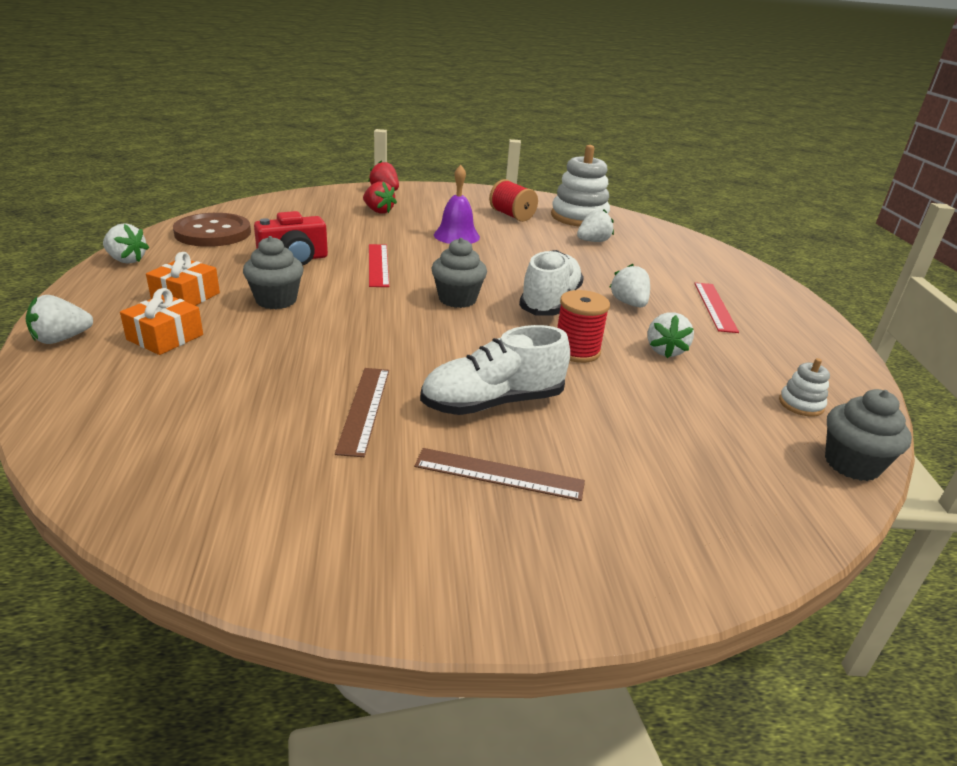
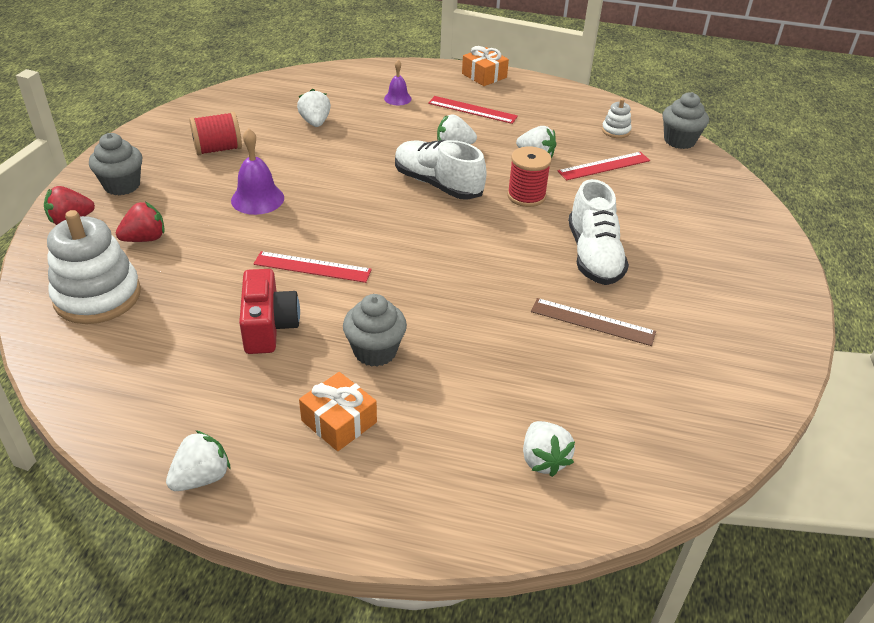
camera: 70 degrees left, 10 degrees up
(61, 339) = (417, 525): white strawberry -> white strawberry (543, 460)
(165, 337) = (436, 439): orange gift -> orange gift (484, 75)
(213, 233) = (141, 391): brown button -> none
(457, 299) = (414, 233): grey cupcake -> grey cupcake (122, 185)
(499, 474) = (679, 274): brown ruler -> none
(579, 217) = (248, 111): white stacking toy -> white stacking toy (97, 296)
(682, 269) = (397, 98): none -> purple bell
(700, 399) = (604, 166): none -> red ruler

